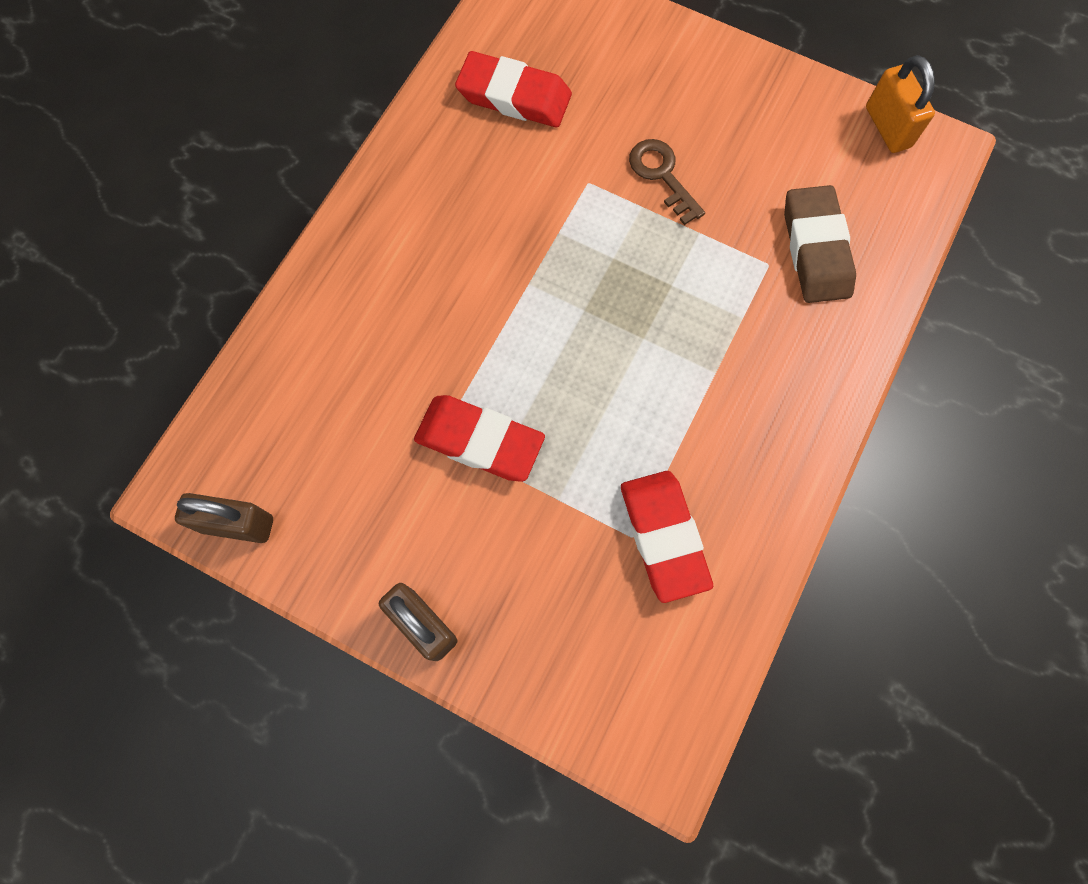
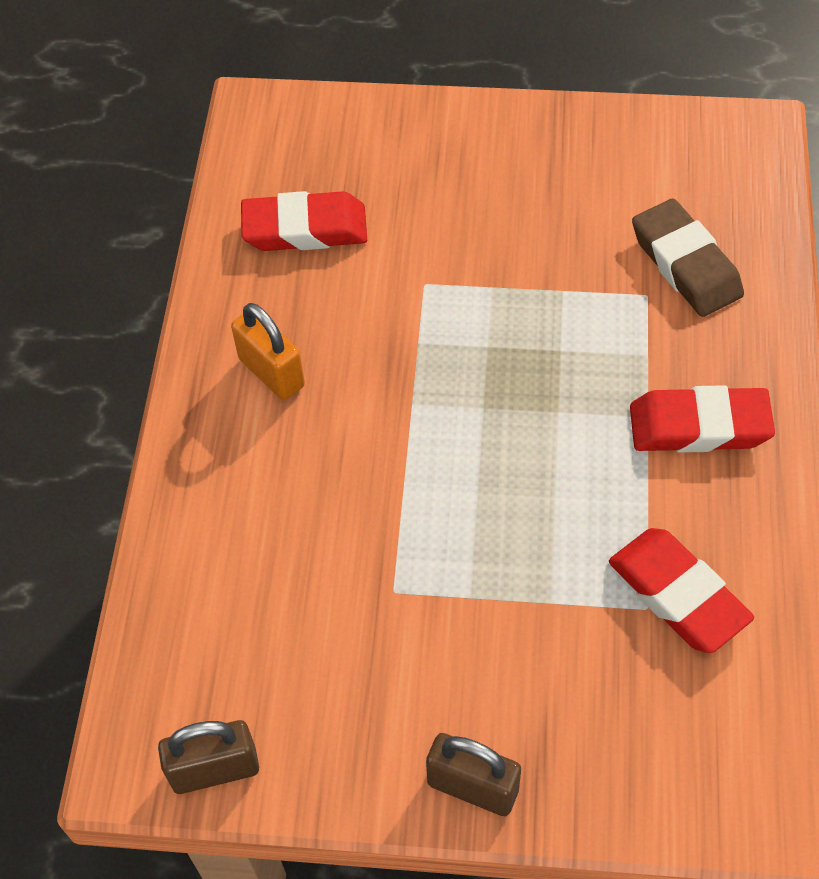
camera: 20 degrees left, 15 degrees down
(479, 441) = (439, 577): red eraser -> red eraser (699, 426)
(662, 175) = (497, 250): brown key -> none
(887, 127) = (696, 128): orange padlock -> orange padlock (271, 372)

